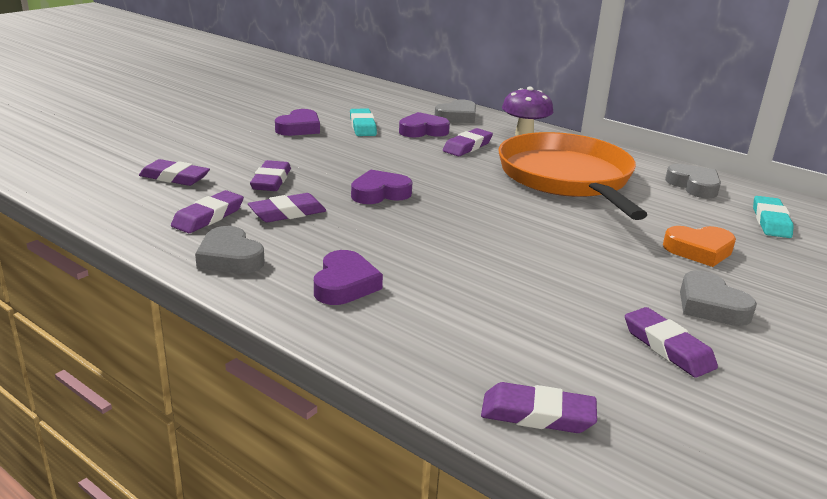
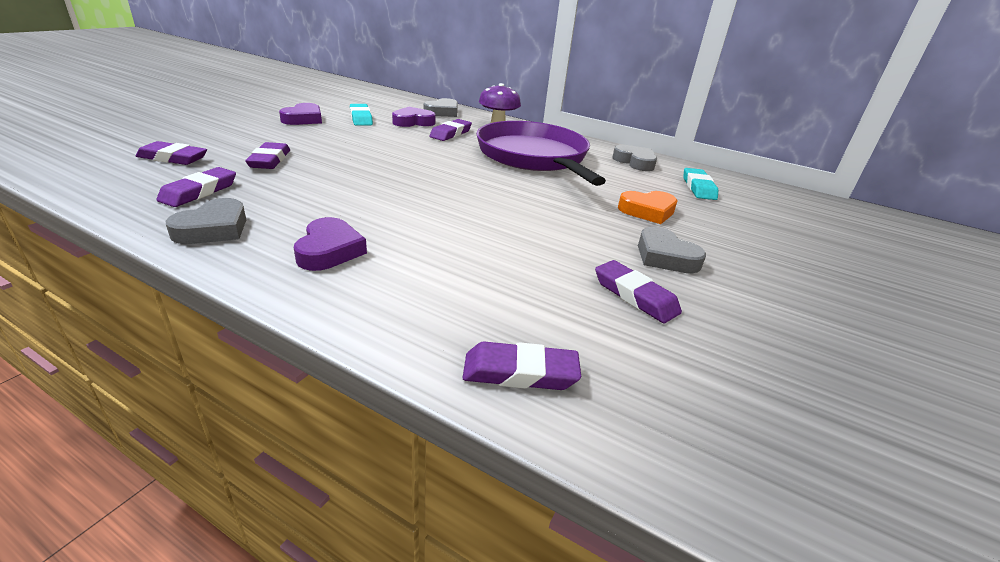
camera: 10 degrees left, 5 degrees up
(230, 258) = (213, 229): grey heart -> grey heart turned 105 degrees counterclockwise
(287, 213) = (281, 187): purple eraser -> none
(380, 193) = (371, 170): purple heart -> none
(567, 178) = (534, 157): orange pan -> purple pan

